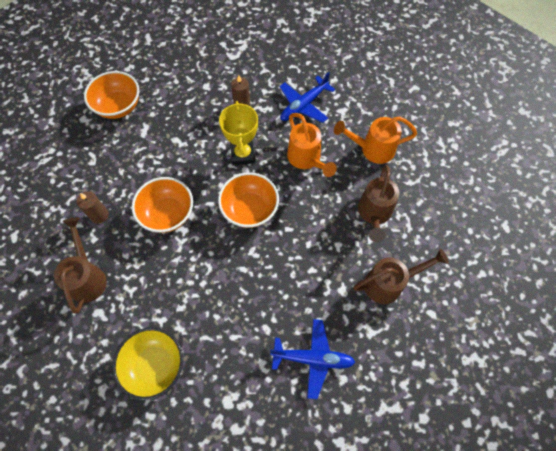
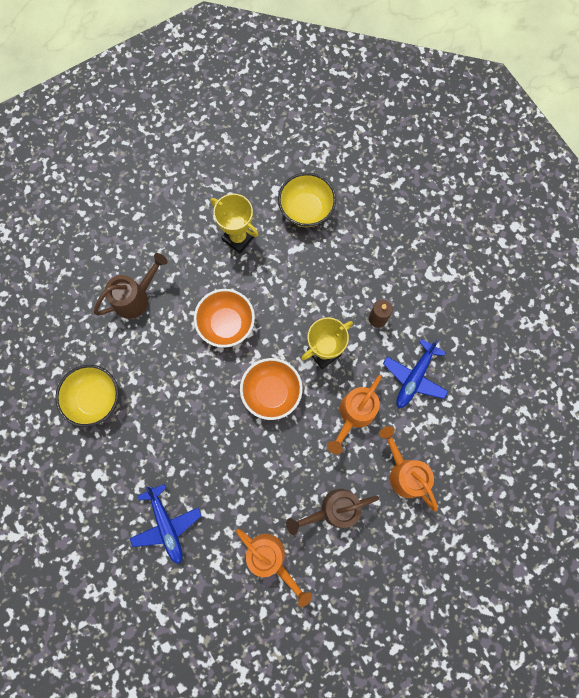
camera: 60 degrees right, 10 degrees up
(99, 215) = (193, 269): brown candle -> none
(101, 166) = (238, 238): none -> yellow trophy
(118, 106) = (306, 209): orange bowl -> yellow bowl
(303, 105) = (414, 377): blue plane -> blue plane turned 75 degrees counterclockwise
(388, 283) = (270, 558): brown watering can -> orange watering can

